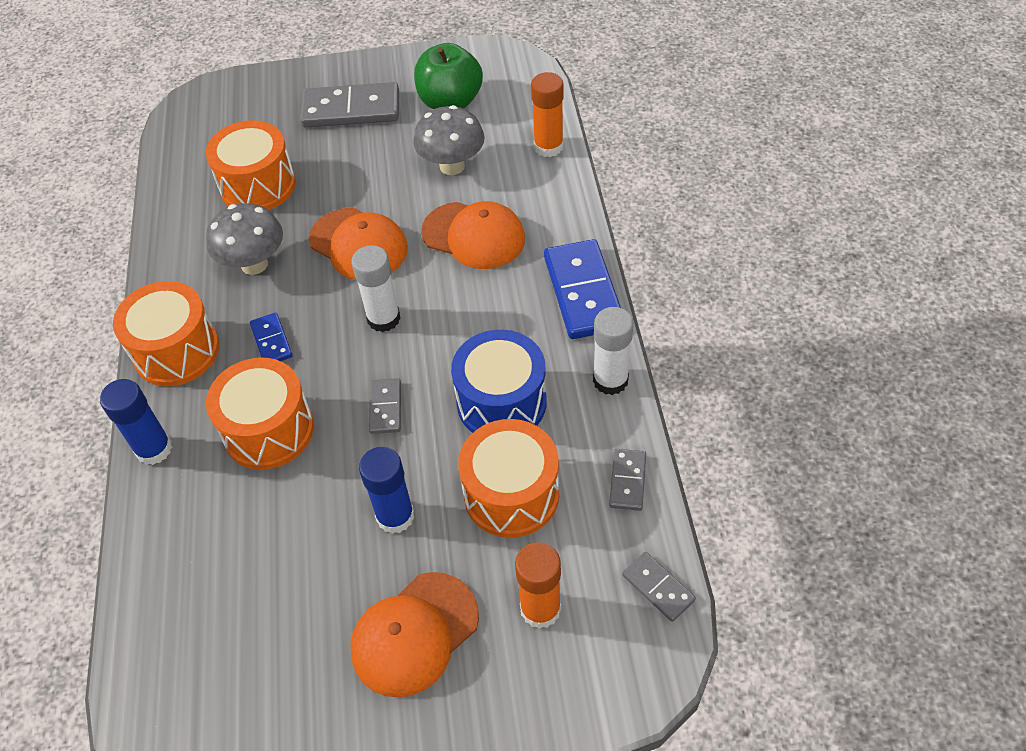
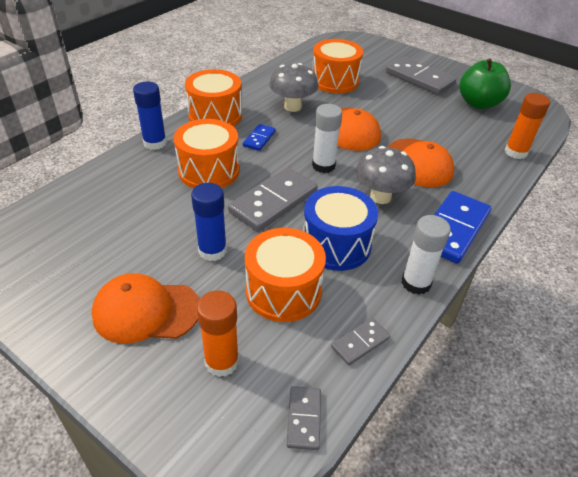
camera: 40 degrees right, 10 degrees down
(385, 407) = (273, 202): grey domino -> grey domino, size x1.97
(452, 166) = (445, 128): grey mushroom -> grey mushroom (380, 197)

